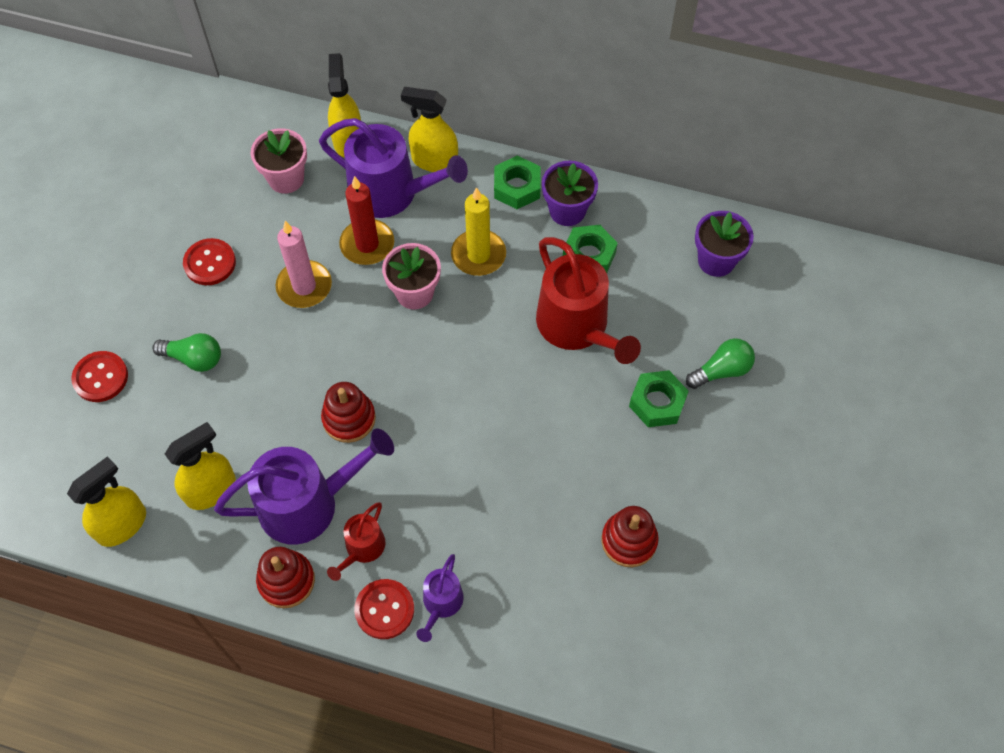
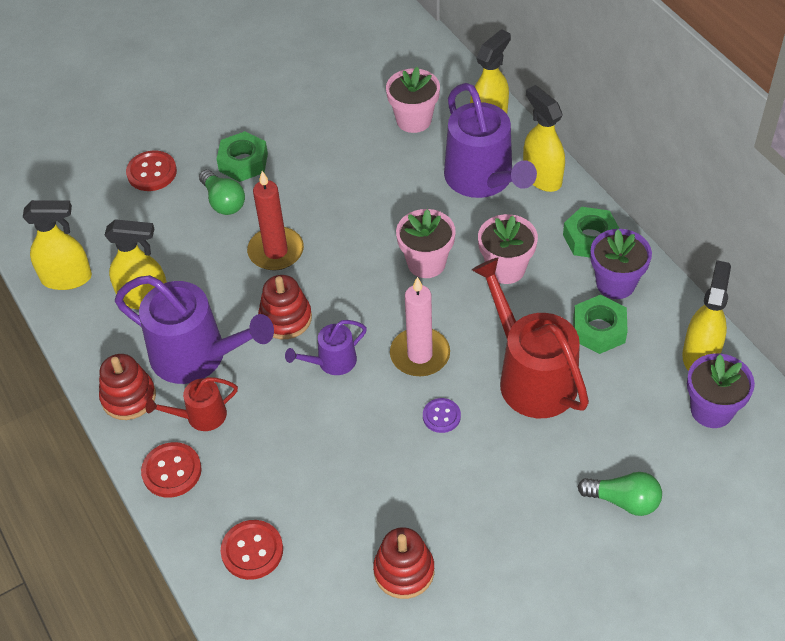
camera: 45 degrees right, 10 degrees down
(210, 263) = (300, 144): red button -> red button (252, 551)
(304, 286) = (349, 204): pink candle -> pink candle (420, 354)
(367, 244) = (426, 204): red candle -> red candle (276, 251)
(441, 603) = (215, 499): purple watering can -> purple watering can (332, 362)
(478, 255) = (506, 268): yellow candle -> pink flower pot
(543, 405) = (441, 416): none -> purple button
(577, 326) = (531, 377): red watering can -> red watering can turned 135 degrees clockwise
(657, 402) = (539, 484): green nut -> green nut (243, 162)
(672, 225) = (700, 355): none -> yellow spray bottle

